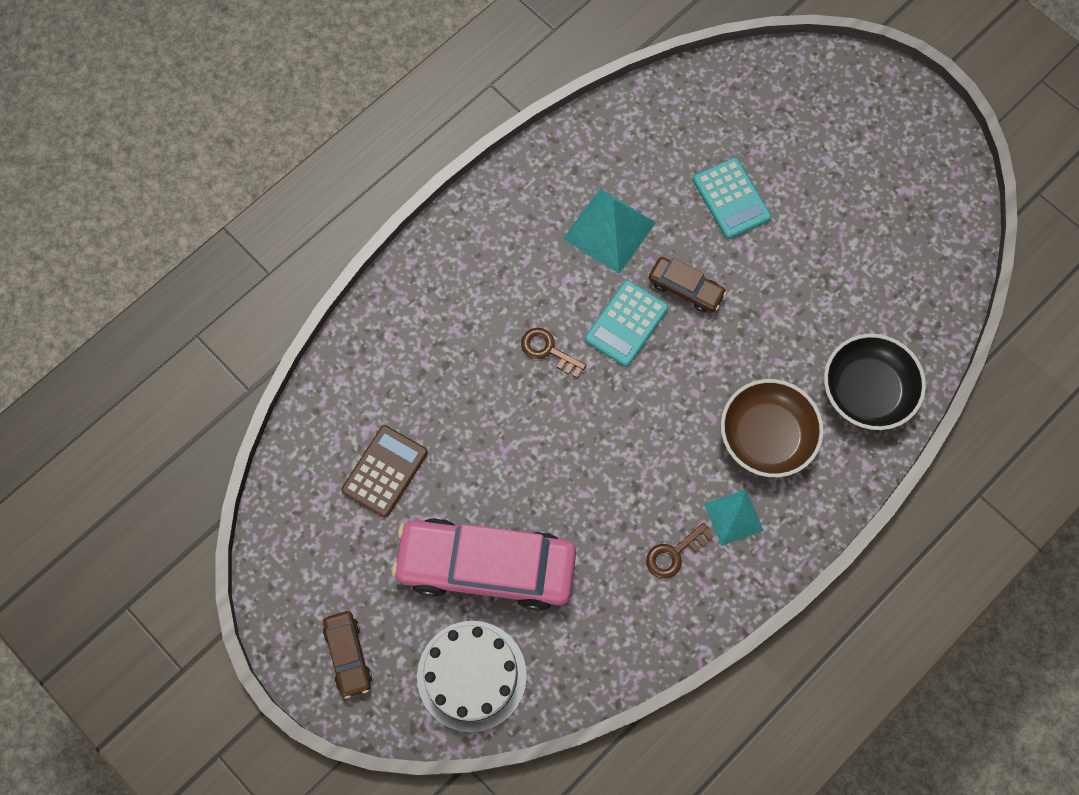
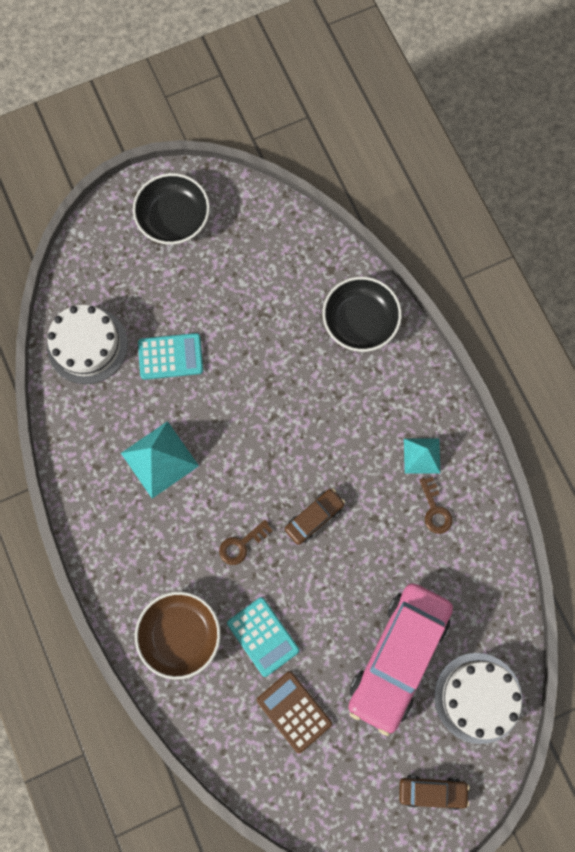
camera: 70 degrees left, 5 degrees up
(626, 323) = (242, 476): turquoise calculator -> turquoise calculator (263, 636)
(685, 288) = (231, 420): brown car -> brown car (314, 517)
(706, 109) = (87, 345): none -> white cake
(767, 436) = (369, 407): brown bowl -> brown bowl (180, 634)
(896, 142) = (174, 218): none -> black bowl

